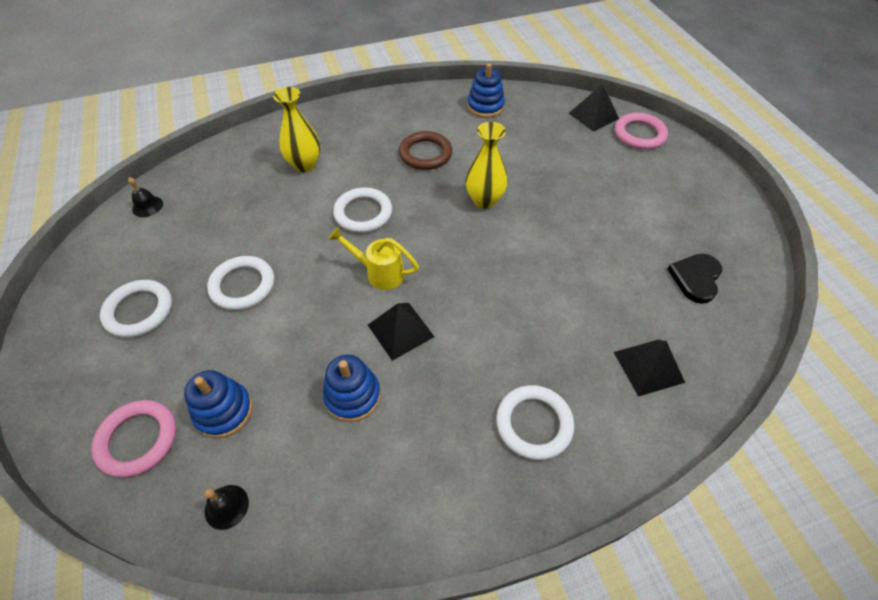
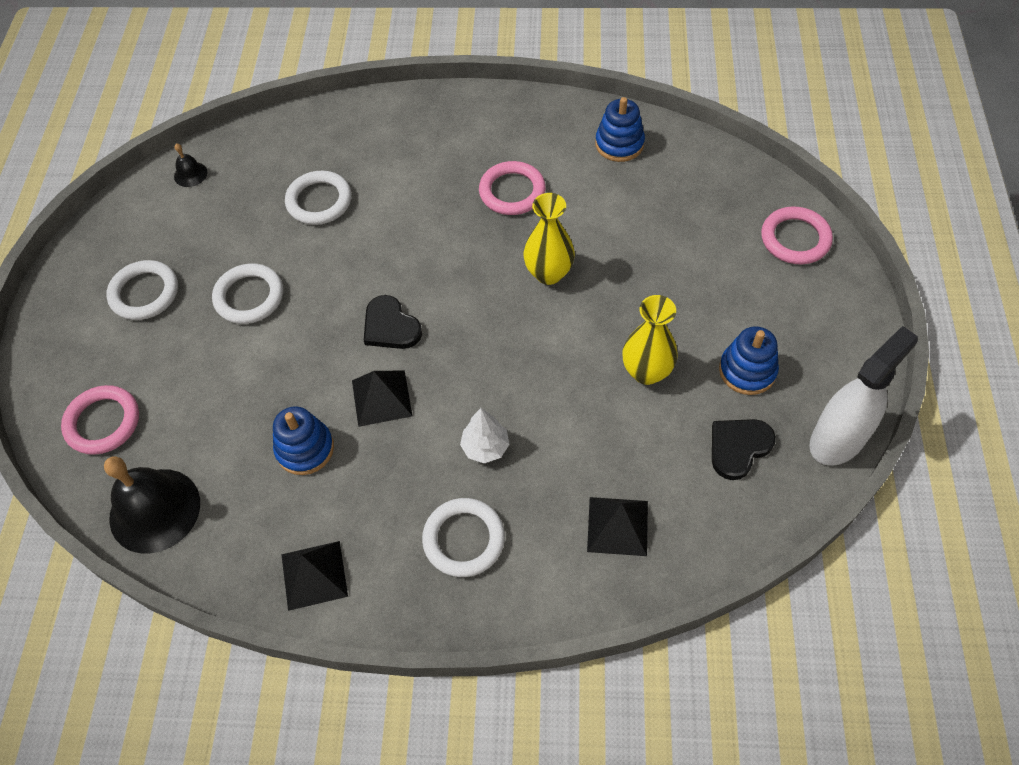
camera: 25 degrees right, 5 degrees up
(224, 411) = (184, 422): blue stacking toy -> blue stacking toy (747, 370)
(226, 506) = (155, 510): black bell -> black bell, size x2.21
(305, 165) = (370, 168): yellow vase -> yellow vase (646, 372)
(363, 213) = (406, 249): white ring -> white ring (319, 201)
(379, 273) = (390, 326): yellow watering can -> black heart
(425, 154) = (512, 191): brown ring -> pink ring
(509, 341) = (485, 447): none -> white tree
(593, 116) = (751, 195): black pyramid -> black pyramid (314, 575)
(756, 251) = (837, 439): none -> white spray bottle

